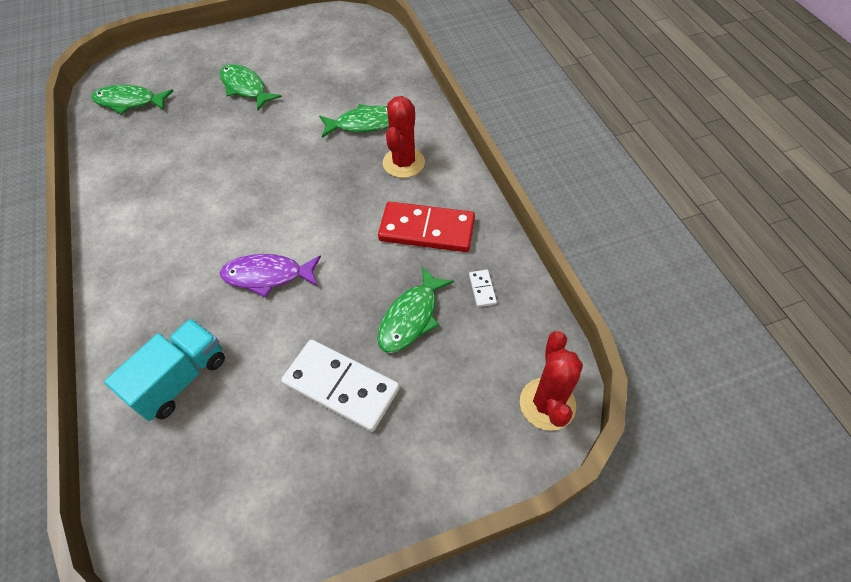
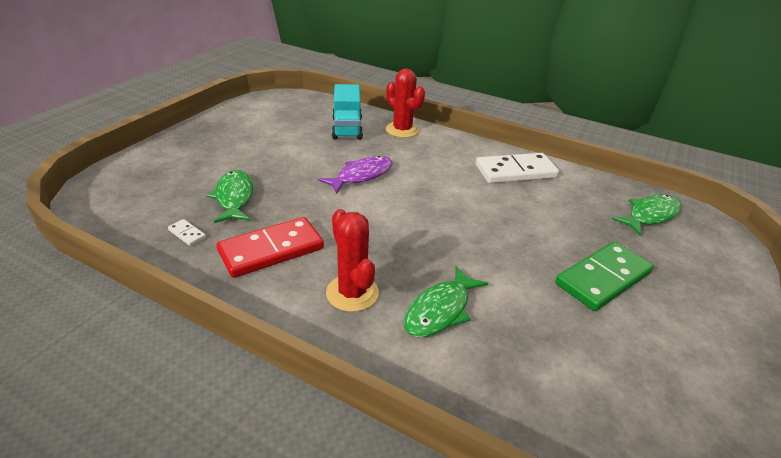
camera: 135 degrees right, 20 degrees down
(245, 88) = (603, 279): green fish -> green domino
(341, 387) = (252, 156): white domino -> white domino (515, 171)
(547, 404) = (97, 198): red cactus -> red cactus (402, 130)

